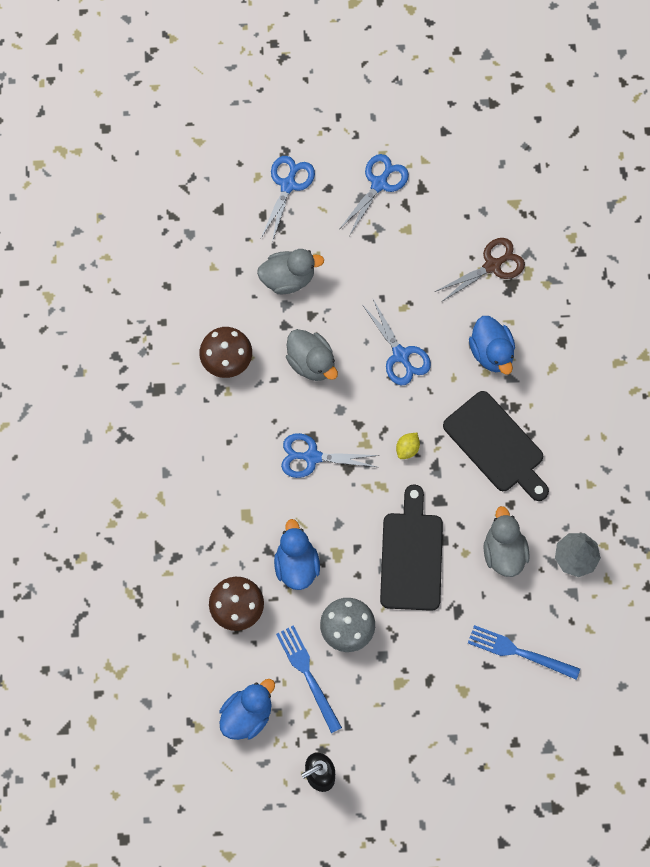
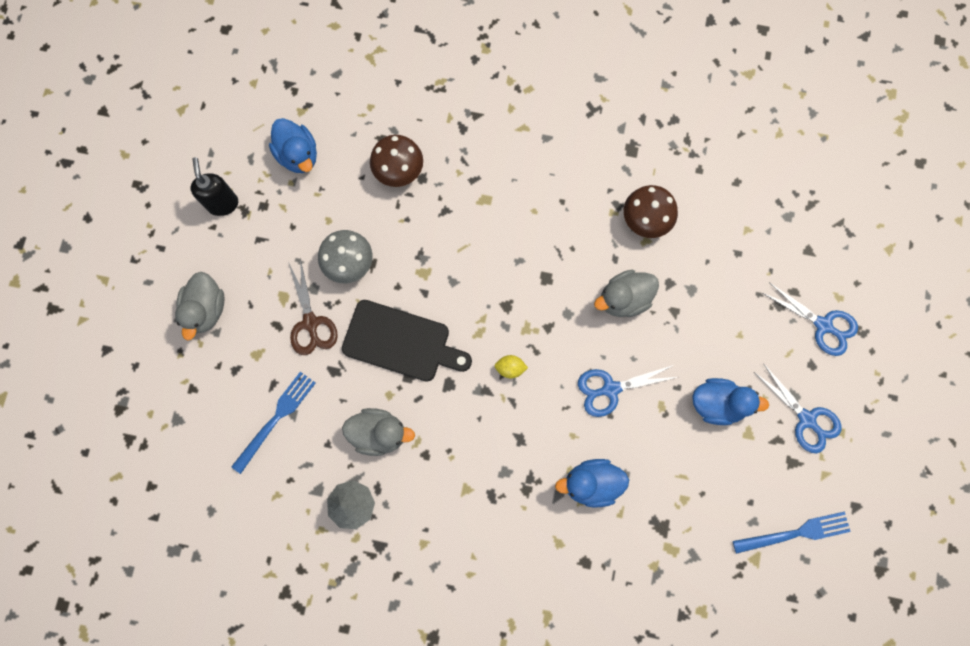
camera: 105 degrees right, 5 degrees up
(288, 278) = (719, 299): grey duck -> grey duck (206, 309)
(296, 564) = (424, 233): blue duck -> blue duck (718, 404)
(308, 675) = (317, 217): blue fork -> blue fork (795, 533)
(312, 457) = (526, 274): blue scissors -> none
(407, 449) = (510, 368): yellow lemon -> yellow lemon turned 45 degrees counterclockwise
(492, 265) = (688, 513): brown scissors -> brown scissors (310, 323)
(496, 445) = (490, 458): black cutting board -> none

